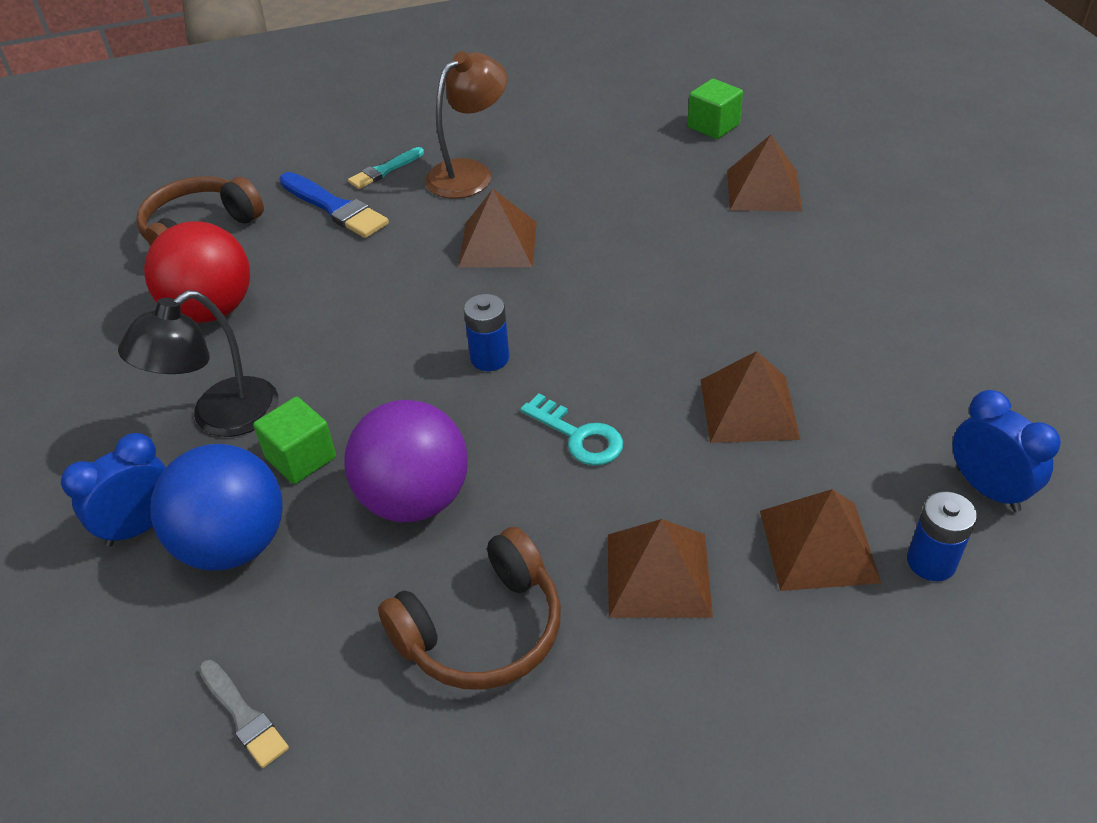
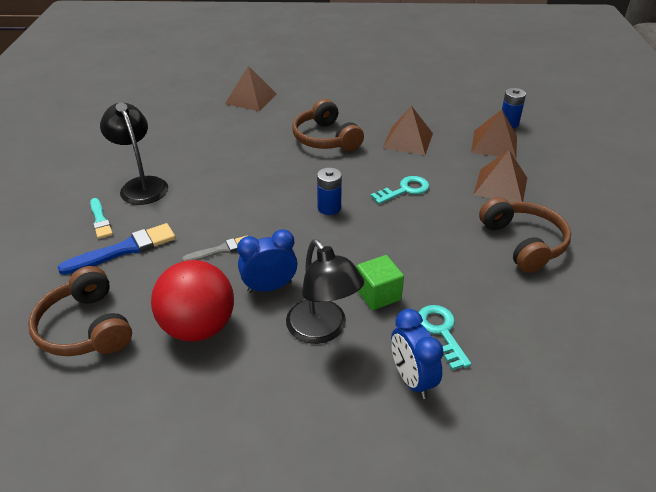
camera: 75 degrees left, 5 degrees down
(234, 544) = (441, 332): blue ball -> turquoise key
(243, 716) = (568, 337): grey brush -> grey brush (220, 250)
(414, 499) = (429, 252): purple ball -> none
(469, 173) = (141, 185): brown lamp -> black lamp
(498, 244) = (227, 187): brown pyramid -> none
(688, 304) = (325, 139): none -> brown headphones
(713, 126) = (181, 98): green cube -> none
(987, 489) = (475, 102): blue clock -> blue clock (269, 287)

